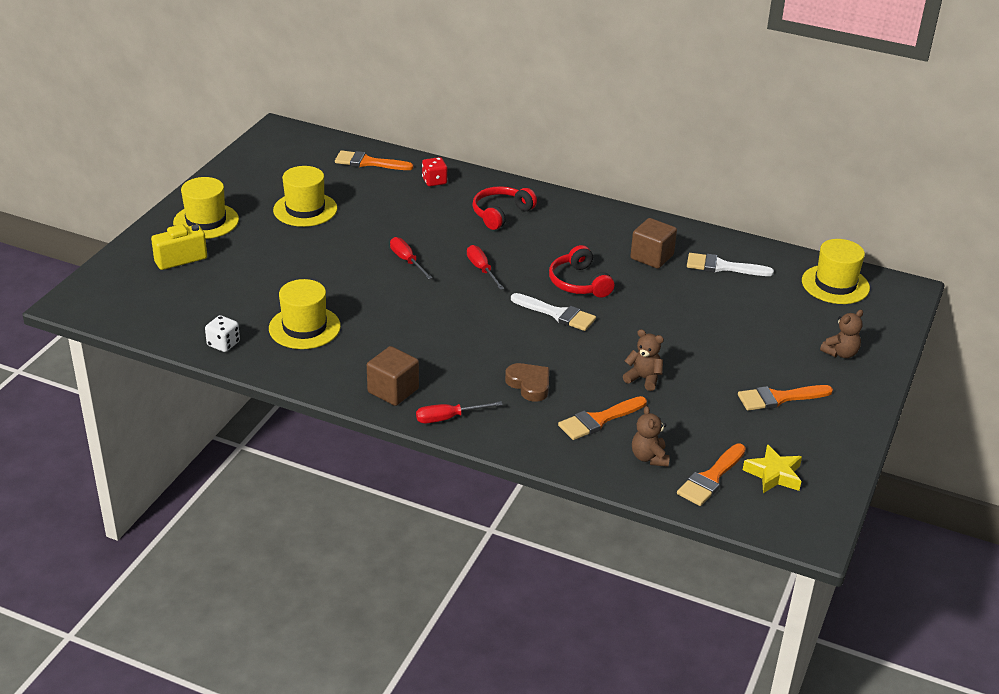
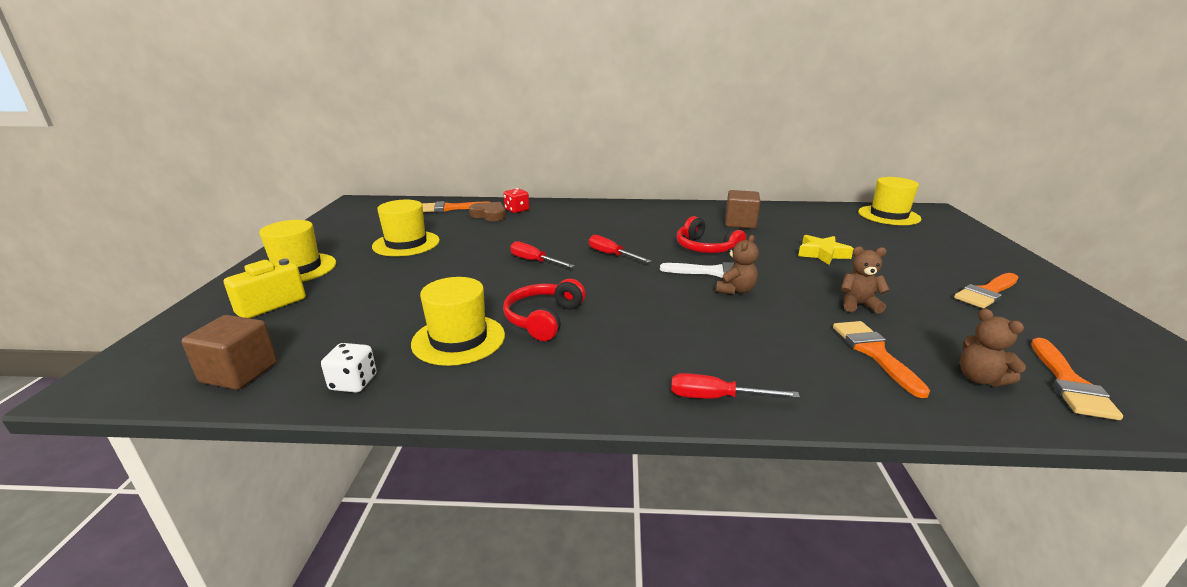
camera: 20 degrees left, 10 degrees down
(393, 390) = (619, 382): brown cube -> brown cube (239, 372)
(448, 418) = (716, 397): red screwdriver -> red screwdriver turned 45 degrees clockwise
(501, 214) = (591, 219): red headphones -> red headphones (543, 319)
(529, 385) = (762, 336): brown heart -> brown heart (489, 215)
(599, 420) = (874, 353): orange brush -> orange brush turned 135 degrees clockwise
(723, 267) = (799, 220): white brush -> none
(774, 474) = (1109, 360): yellow star -> yellow star (822, 254)
(840, 353) = (968, 252): brown teddy bear -> brown teddy bear (735, 290)

